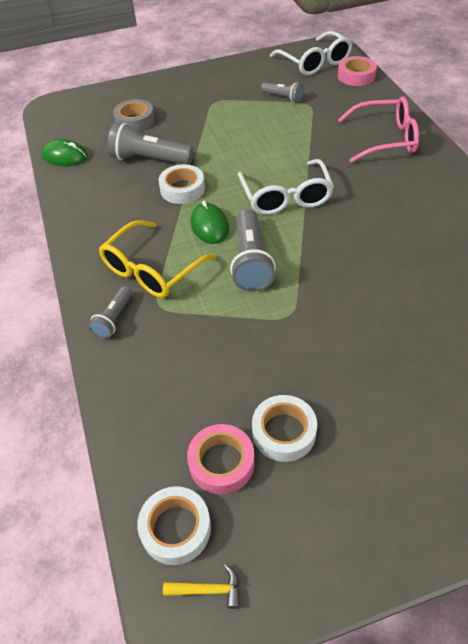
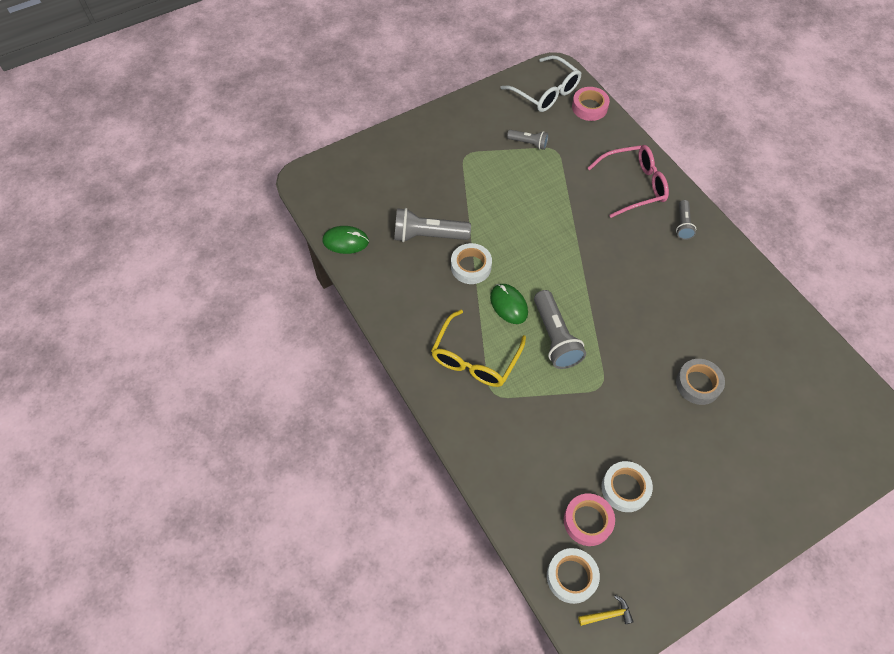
camera: 15 degrees left, 10 degrees up
(113, 319) = (461, 412): grey flashlight -> grey flashlight (683, 225)
(135, 120) = (396, 188): grey tape -> grey tape (698, 384)
(286, 197) = (565, 264): white glasses -> none

